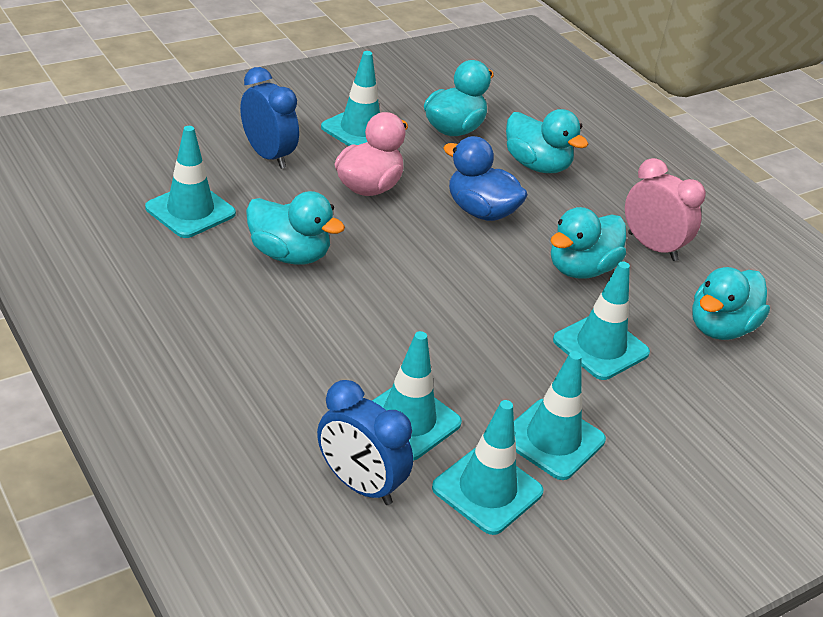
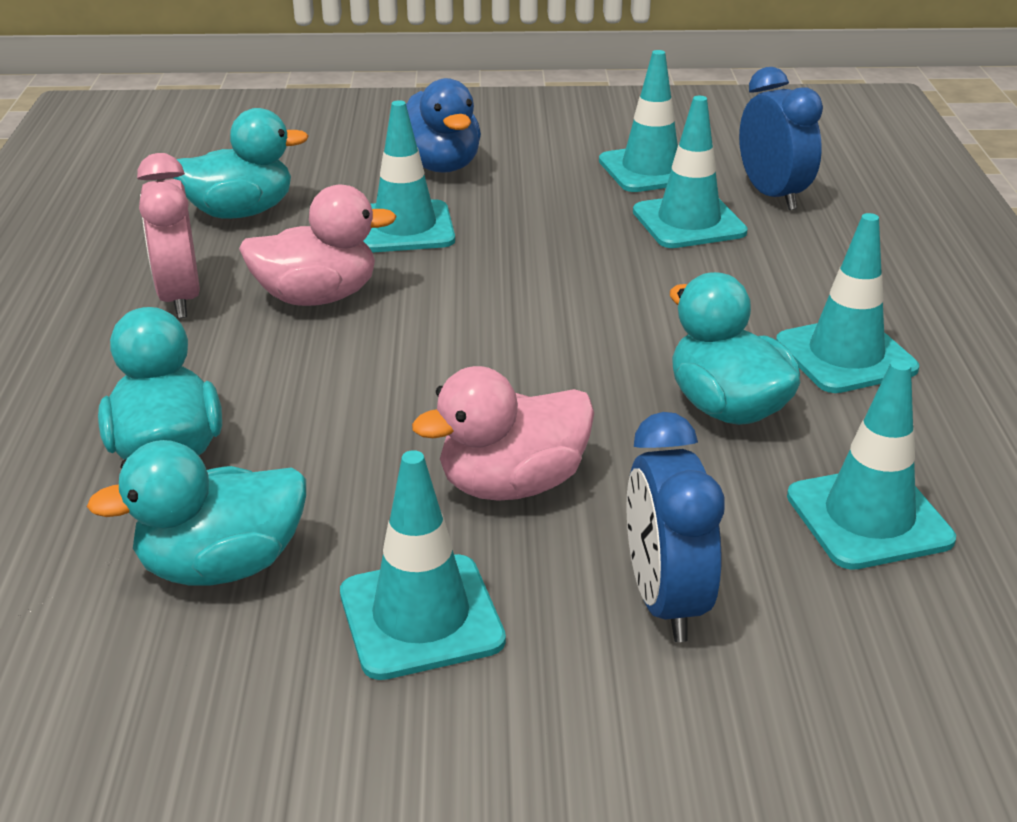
camera: 145 degrees left, 5 degrees down
(481, 211) = (364, 399): blue duck -> blue duck (440, 166)
(553, 439) = (550, 182): turquoise traffic cone -> turquoise traffic cone (845, 356)
(581, 269) = (317, 297): turquoise duck -> pink duck

